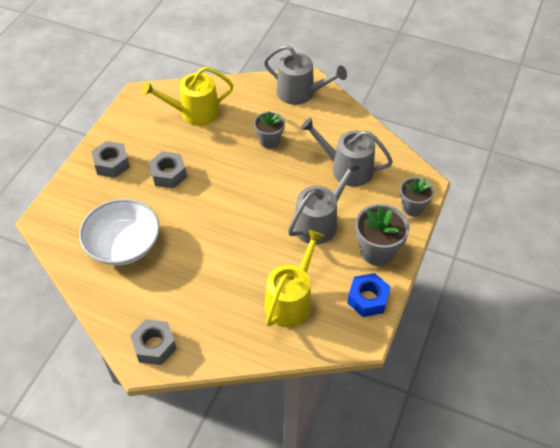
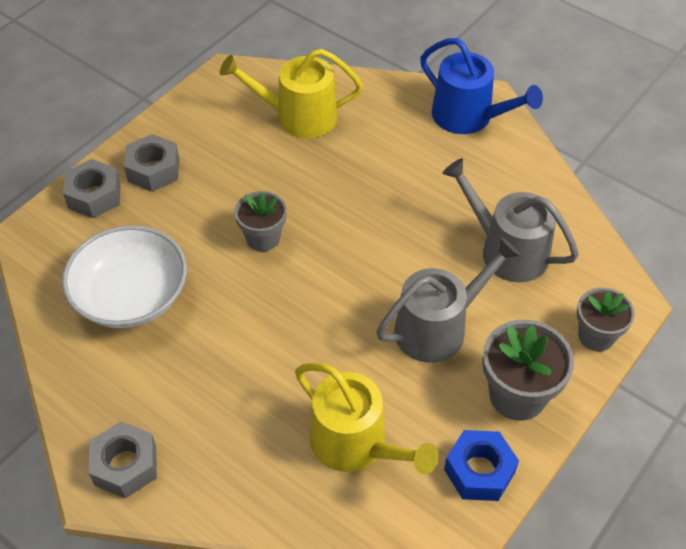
camera: 15 degrees right, 0 degrees up
(168, 174) = (230, 203): grey nut -> grey nut (94, 196)
(269, 141) = (398, 182): grey flower pot -> grey flower pot (263, 238)
(291, 300) = (355, 444): yellow watering can -> yellow watering can turned 90 degrees clockwise
(300, 93) = (468, 117): grey watering can -> blue watering can

